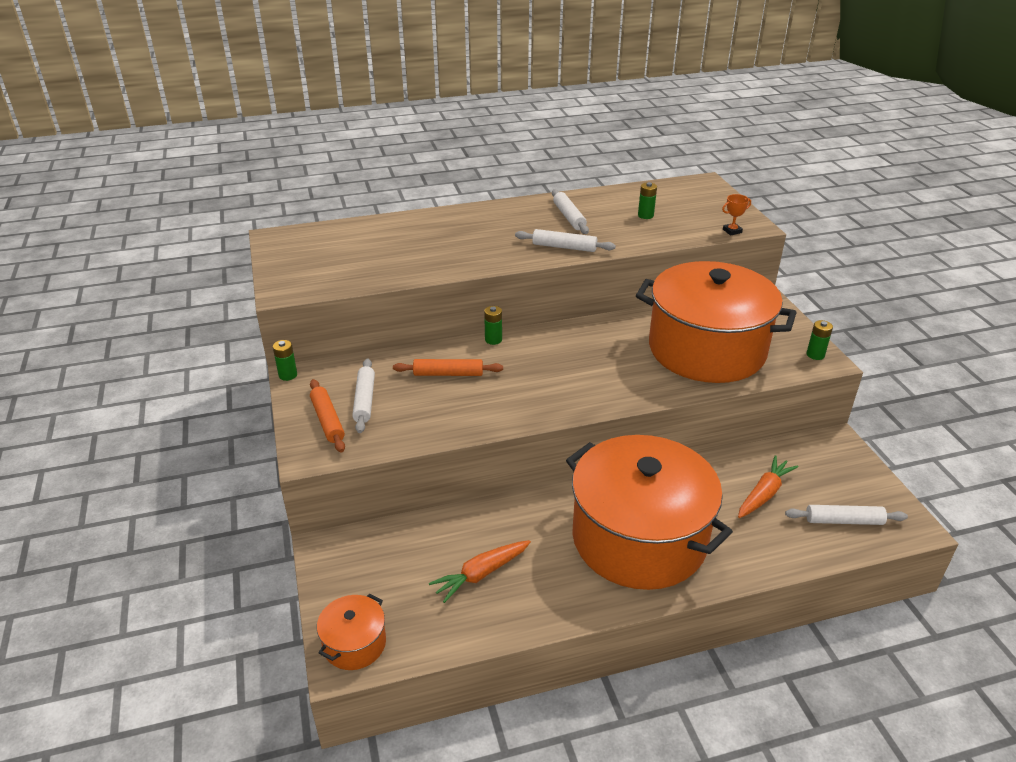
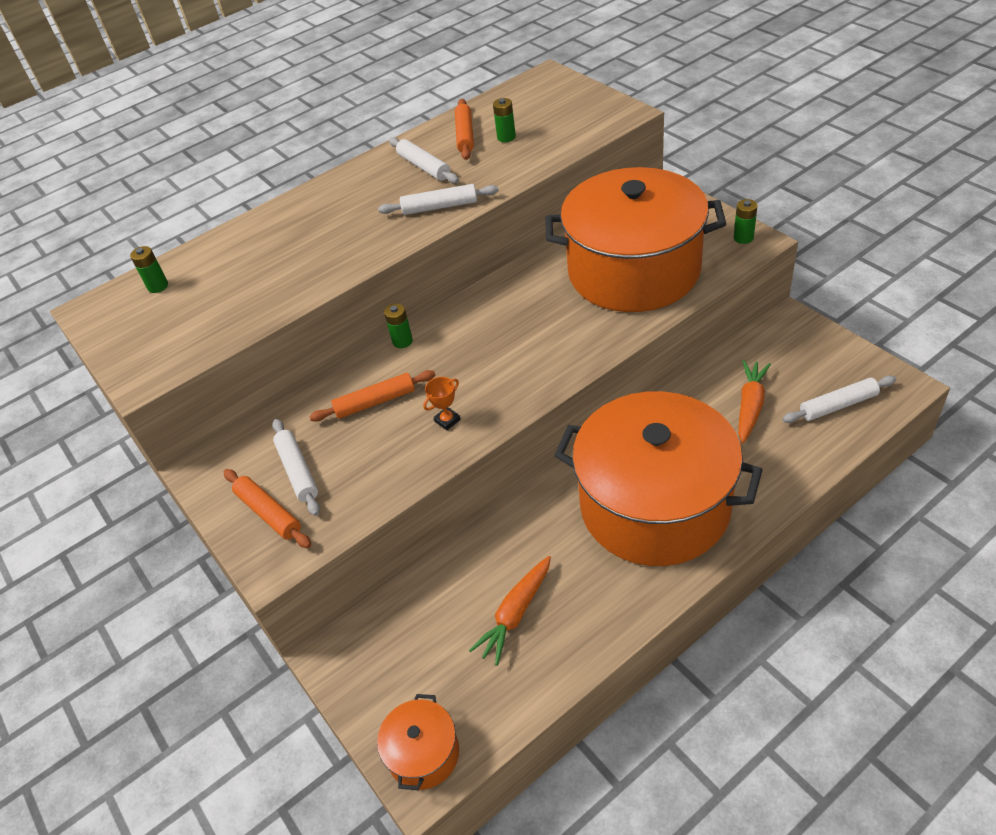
camera: 15 degrees left, 10 degrees up
(288, 375) = (189, 473): green battery -> green battery (158, 286)
(614, 205) = (465, 135): none -> orange rolling pin
(732, 231) = (607, 127): orange trophy -> orange trophy (447, 420)

